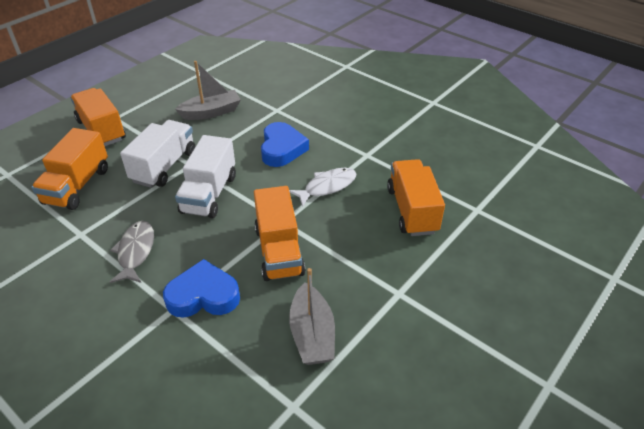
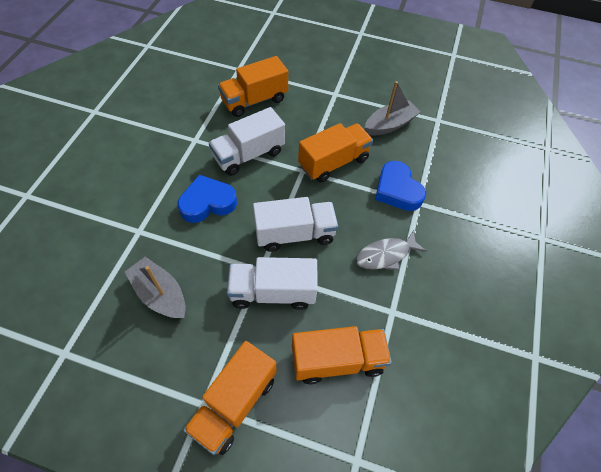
camera: 115 degrees left, 15 degrees up
(327, 187) = (249, 155): white fish -> white truck

